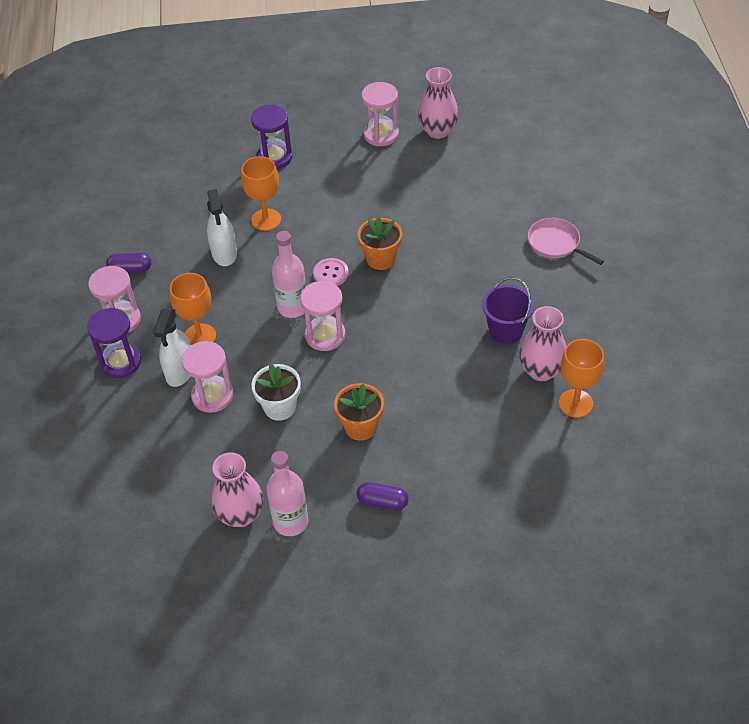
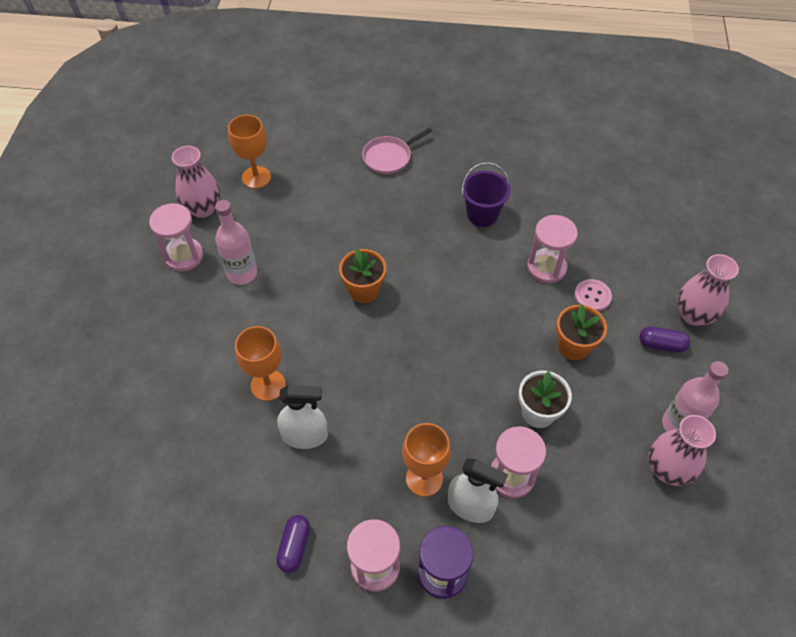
camera: 80 degrees left, 5 degrees up
(274, 157) = (171, 361): purple hourglass -> none
(293, 307) = (407, 379): pink bottle -> pink bottle (242, 273)
(325, 335) = (453, 356): pink hourglass -> pink hourglass (546, 267)
(331, 273) = (370, 337): pink button -> pink button (592, 296)
(382, 502) = (661, 345): purple capsule -> purple capsule turned 75 degrees clockwise
(541, 370) = (533, 201): pink vase -> pink vase (694, 315)
(575, 403) = (572, 187): orange goblet -> orange goblet (256, 177)

